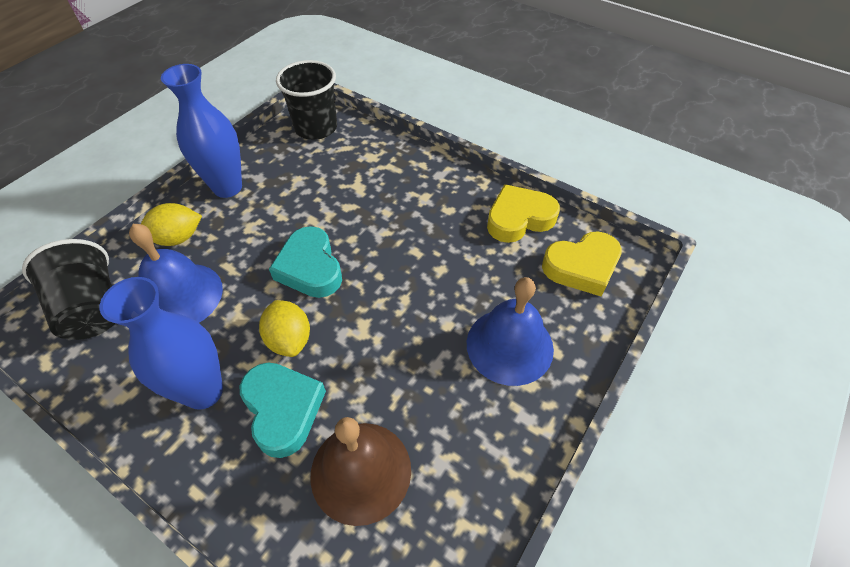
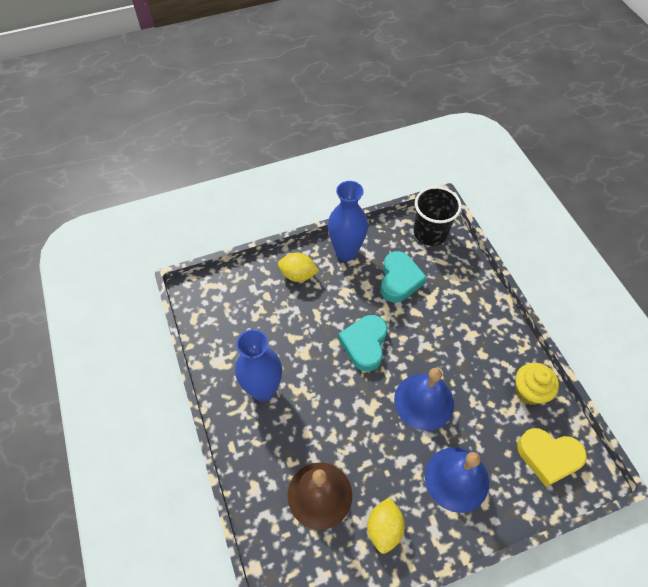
camera: 35 degrees right, 5 degrees up
(93, 309) = (231, 298): black cup -> none
(181, 296) = (280, 318): blue bell -> blue bell (424, 401)
(283, 409) = (298, 429): turquoise heart -> turquoise heart (399, 280)
(289, 339) = (326, 387): yellow lemon -> yellow lemon (384, 528)
(519, 218) = (529, 391): yellow heart -> yellow cupcake

